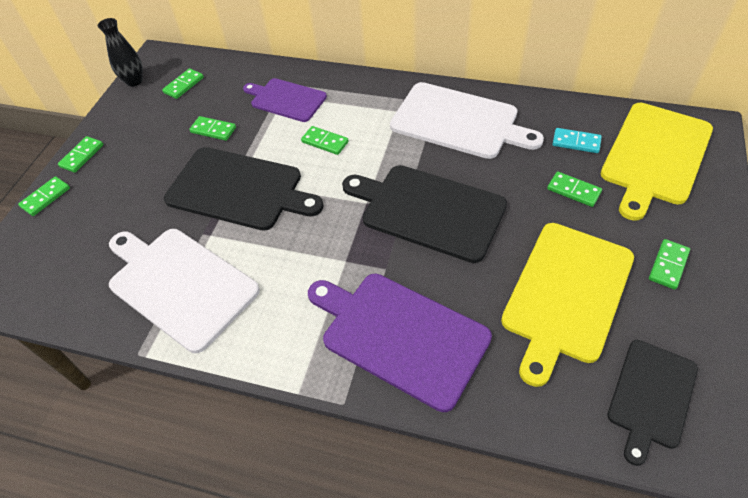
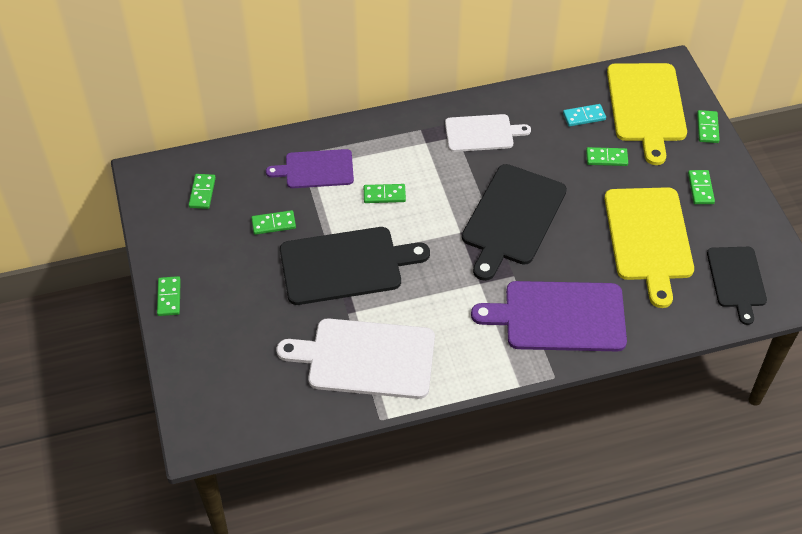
camera: 35 degrees left, 0 degrees up
(45, 197) = (174, 346): green domino -> green domino (707, 128)
(134, 81) = (146, 208): black vase -> none
(428, 210) = (512, 218): black cutting board -> black cutting board turned 60 degrees counterclockwise
(459, 121) = (482, 133): white cutting board -> white cutting board, size x0.62

